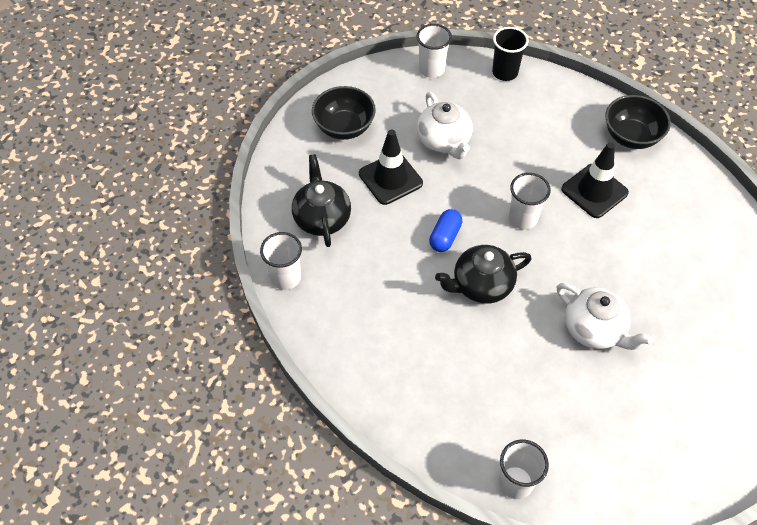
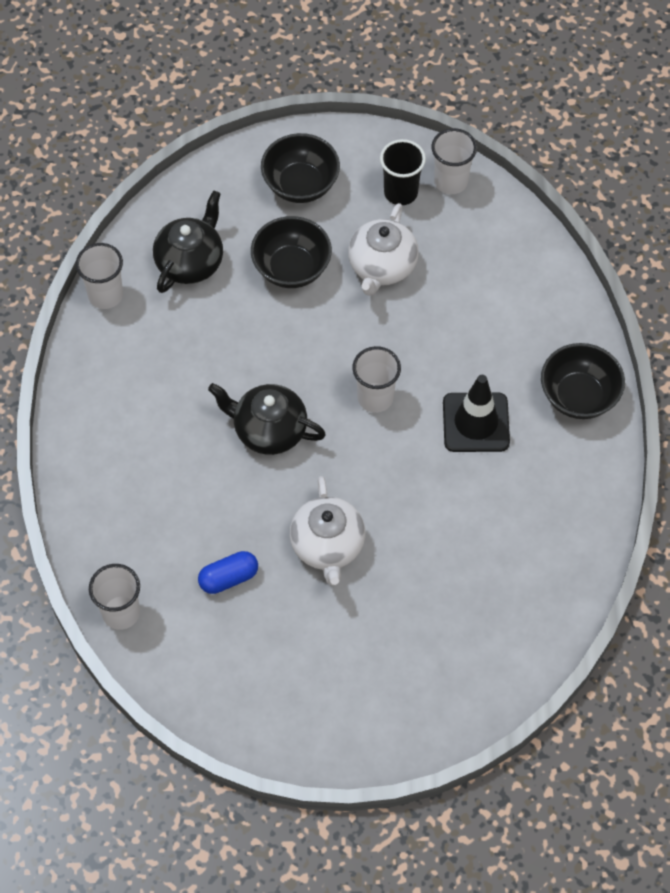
camera: 40 degrees right, 5 degrees up
(390, 178) = (291, 268): black traffic cone -> black bowl
(445, 236) = (283, 361): blue capsule -> blue capsule (228, 578)
(505, 72) = (523, 237): black cup -> black cup (400, 192)

